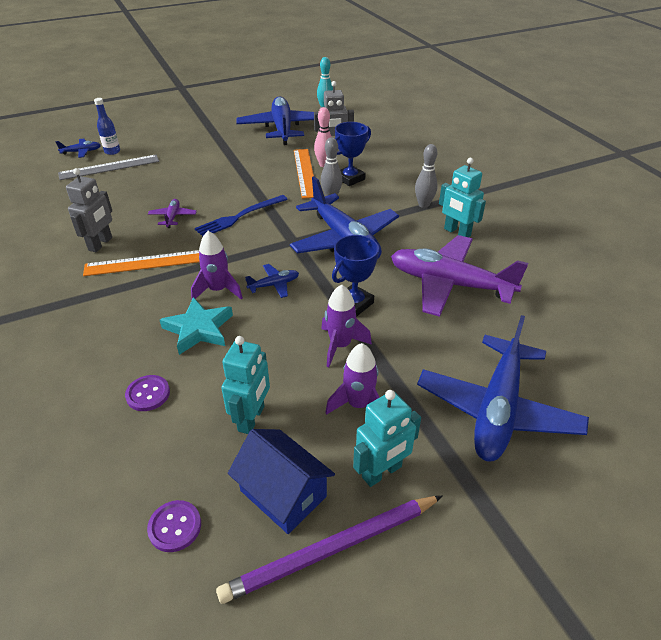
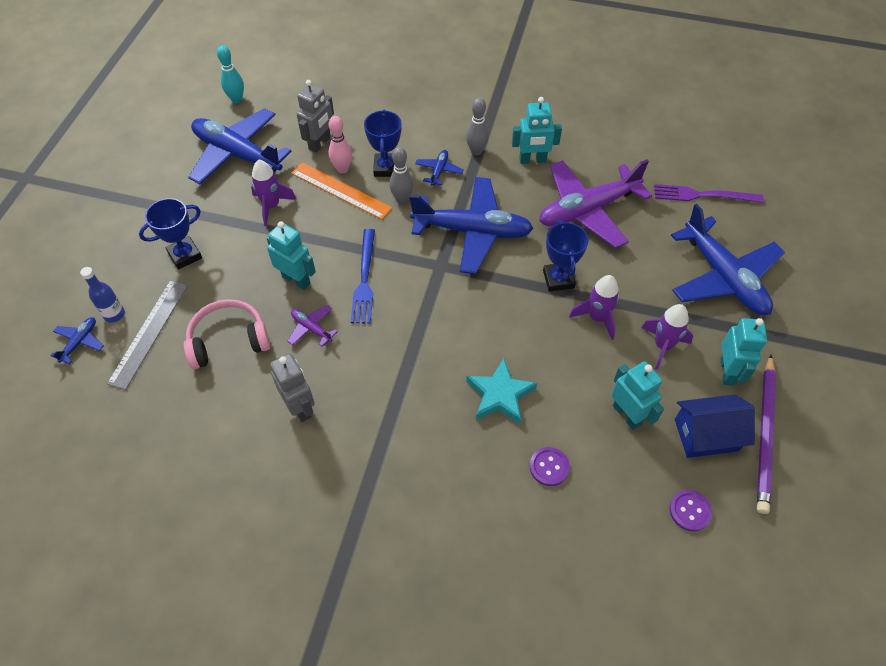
camera: 50 degrees left, 15 degrees up
(130, 194) = (228, 341): none -> pink headphones
(146, 263) = (369, 385): orange ruler -> none
(181, 150) = (185, 255): none -> blue trophy
(207, 193) = (296, 280): none -> turquoise robot
(218, 290) = (460, 355): purple rocket -> purple rocket (271, 206)
(274, 285) = (489, 314): blue plane -> blue plane (439, 171)
(576, 345) = (703, 195): none -> purple fork

